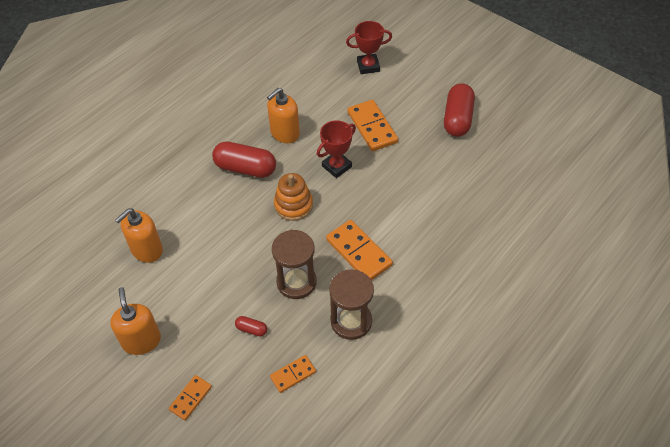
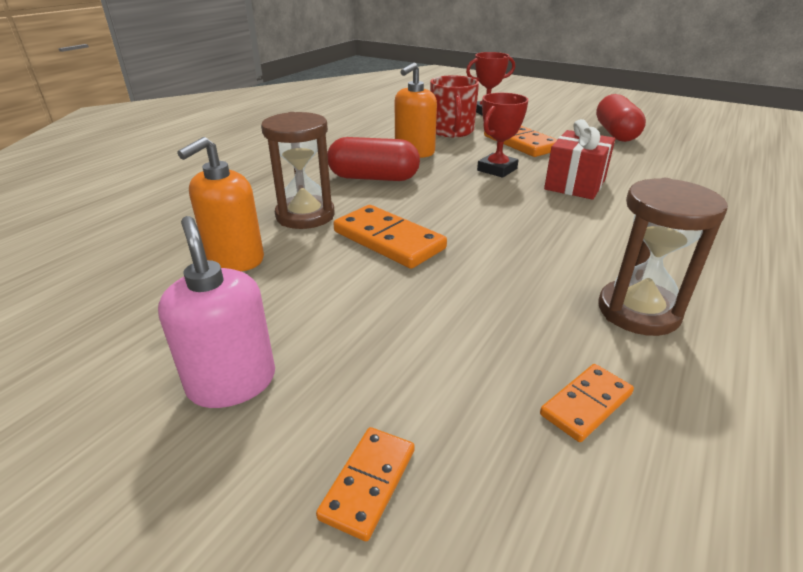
camera: 10 degrees left, 20 degrees down
(141, 341) = (232, 382): orange soap dispenser -> pink soap dispenser
(251, 329) = (460, 340): red capsule -> none
(293, 205) = (457, 201): orange stacking toy -> none
(296, 282) = (508, 273): brown hourglass -> brown hourglass (305, 215)
(325, 101) = (452, 131): none -> red mug
(359, 252) = (585, 235): orange domino -> orange domino (389, 240)
(383, 193) = (575, 184): none -> red gift

